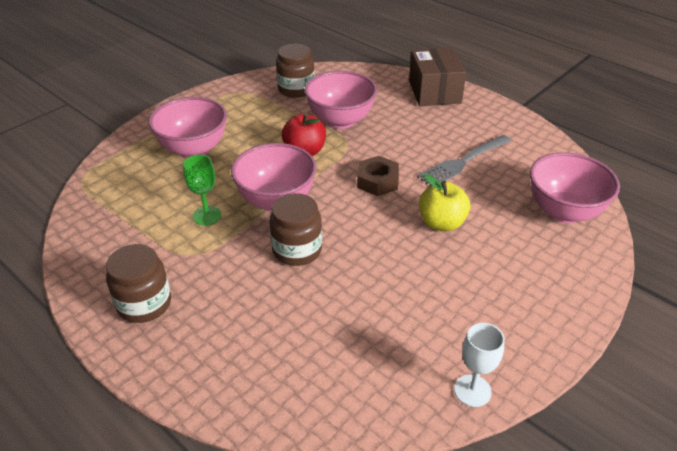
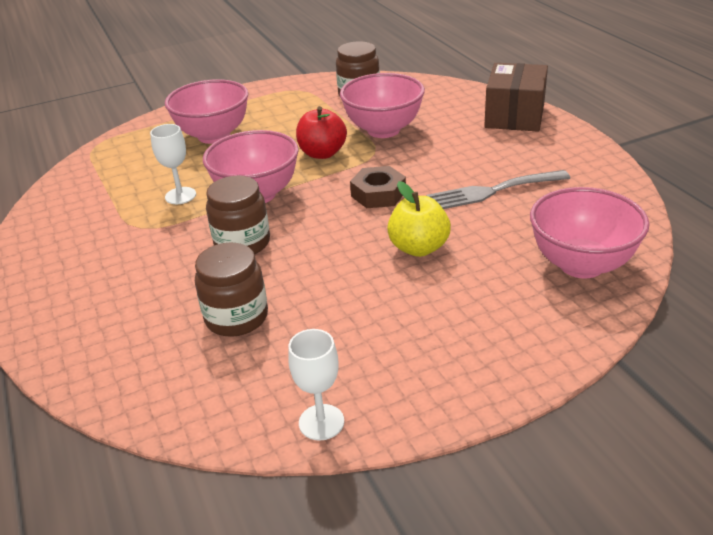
camera: 25 degrees right, 5 degrees down
(144, 304) = (66, 261): brown jar -> brown jar (236, 317)
(207, 216) = (180, 196): green goblet -> white goblet

